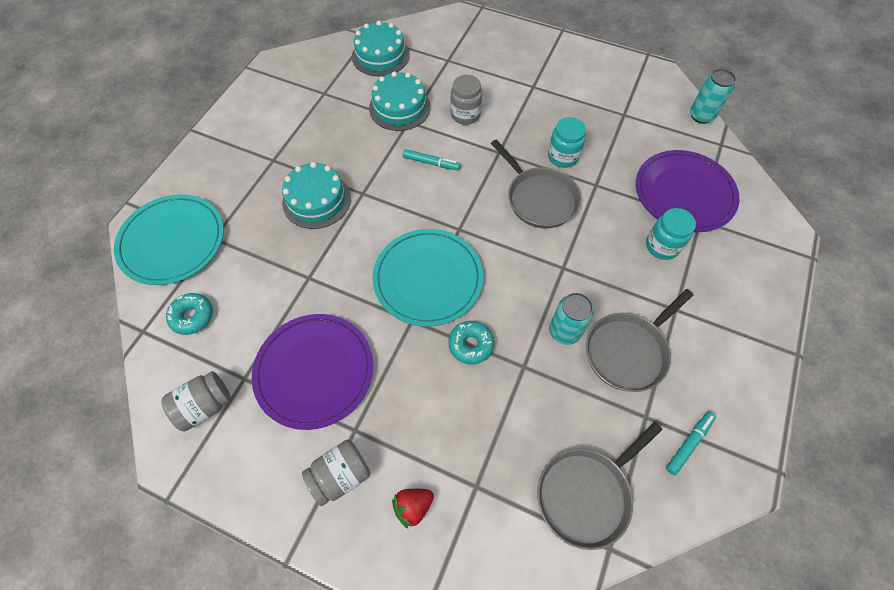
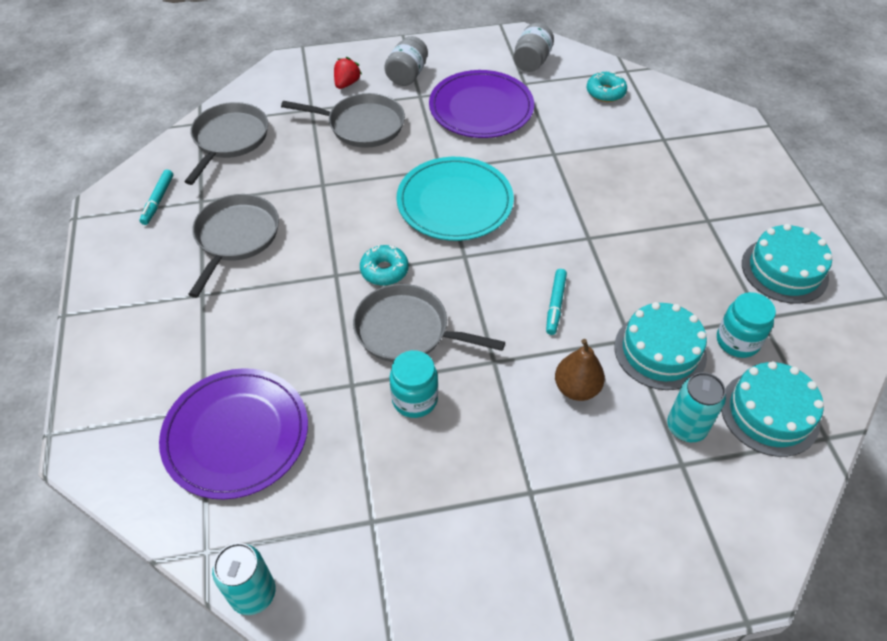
camera: 145 degrees right, 10 degrees down
(172, 241) = (690, 121): turquoise plate -> none
(316, 200) = (621, 209): turquoise cake -> turquoise cake (784, 270)
(431, 163) = (555, 305): turquoise marker -> turquoise marker turned 60 degrees counterclockwise
(441, 423) = (362, 125): none -> grey pan
(465, 115) = (576, 388): grey jar -> brown pear
(470, 345) = (377, 177): turquoise donut -> turquoise donut (384, 270)
(564, 331) = (303, 224): turquoise can -> turquoise can (686, 427)
(662, 246) = (240, 351): turquoise jar -> turquoise jar (737, 341)

